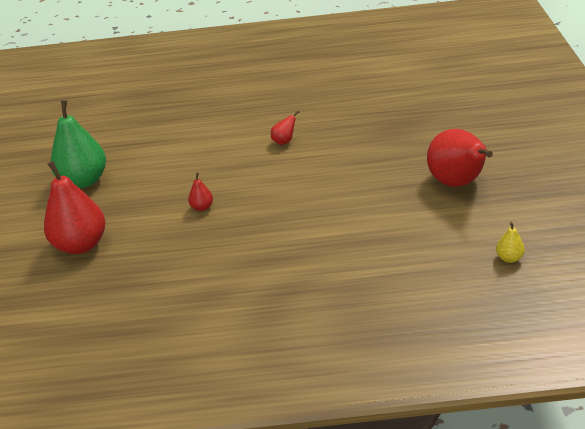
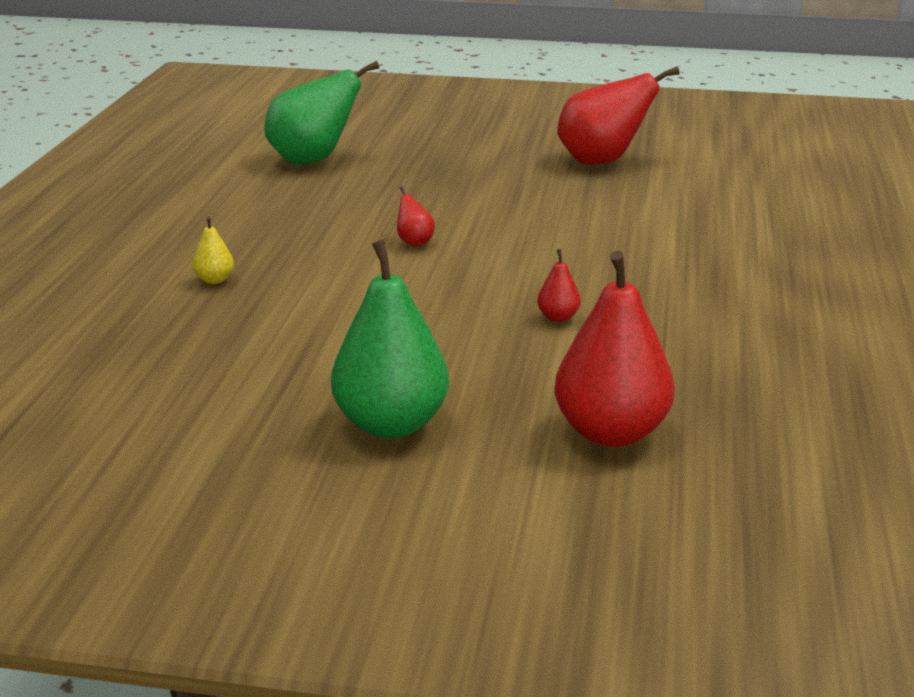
camera: 80 degrees left, 10 degrees down
(389, 81) = (313, 160): none -> green pear
(509, 258) = (760, 162): yellow pear -> yellow pear (214, 280)

